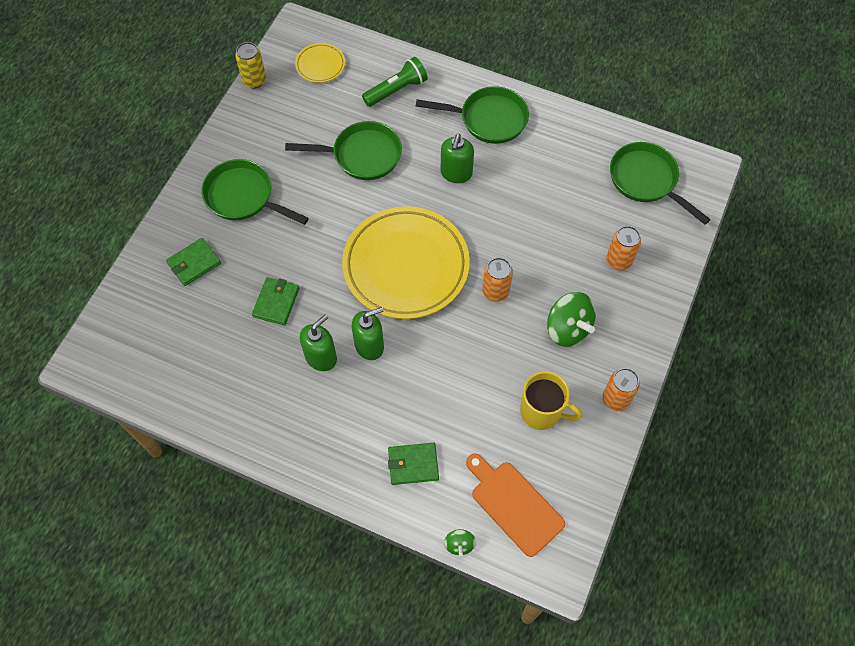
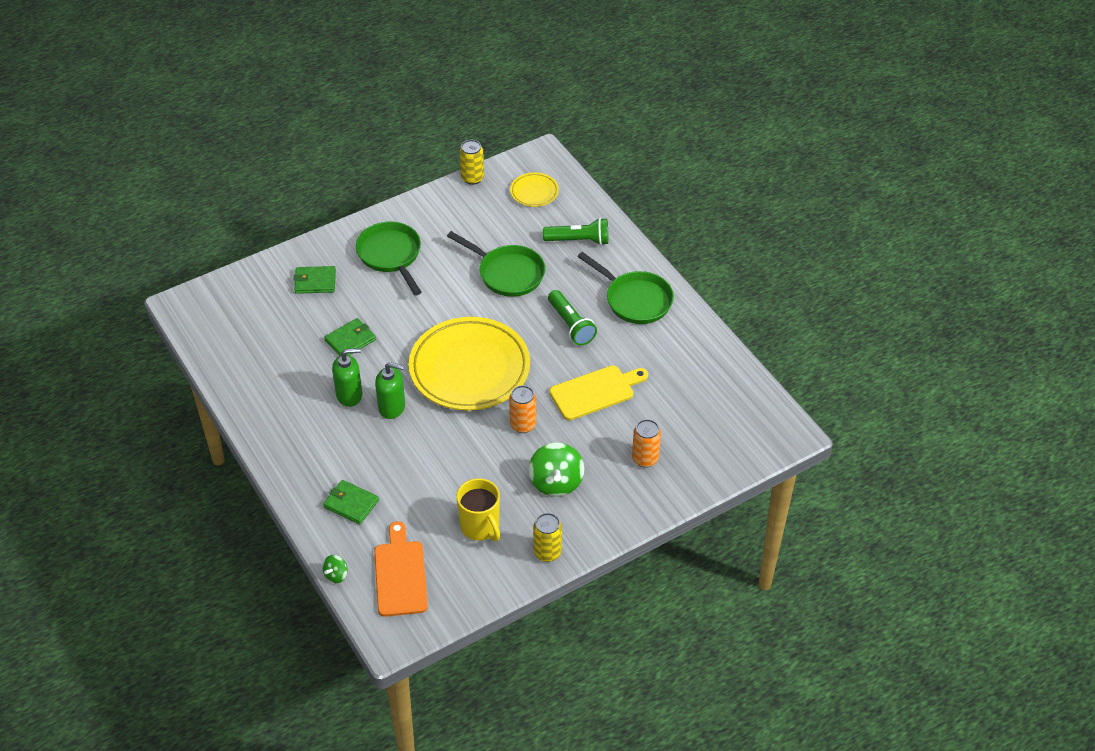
camera: 35 degrees right, 15 degrees down
(456, 173) = (570, 325): green soap dispenser -> green flashlight
(528, 223) = (595, 392): none -> yellow cutting board
(616, 399) = (547, 552): orange can -> yellow can
(646, 180) = (727, 414): green pan -> none

